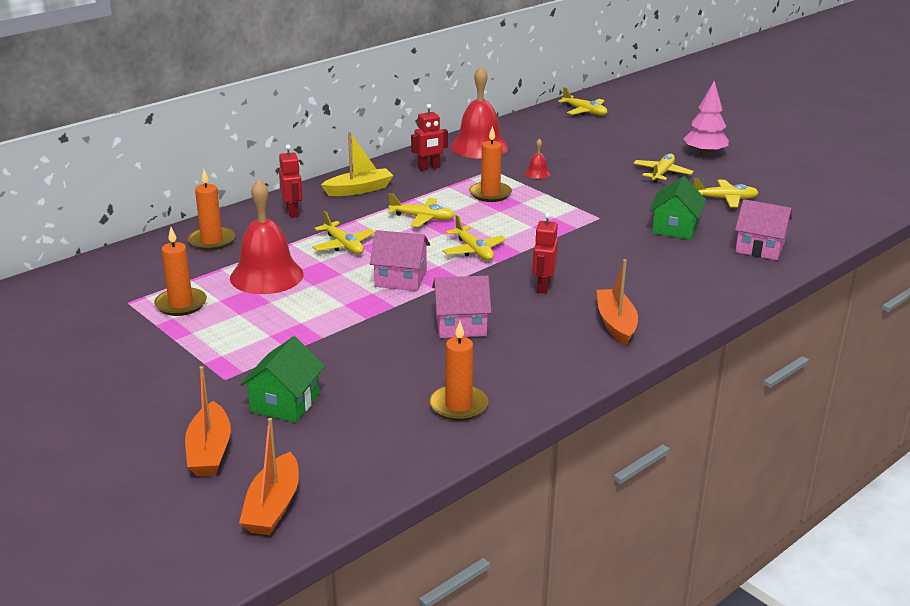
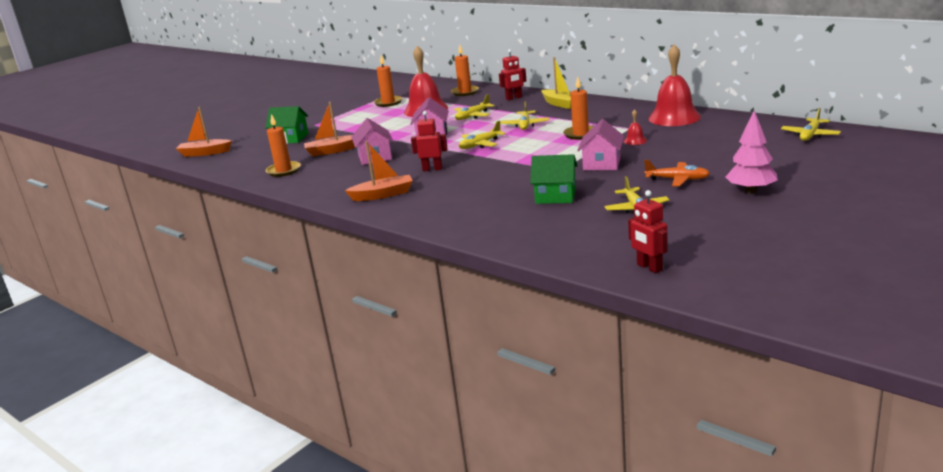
camera: 85 degrees right, 5 degrees down
(209, 451) = (251, 135): orange boat -> orange boat (332, 151)
(429, 168) = (616, 112): red robot -> red robot (649, 267)
(662, 173) = (677, 179): yellow plane -> orange plane
(759, 247) = (533, 230): pink house -> pink house (602, 163)

